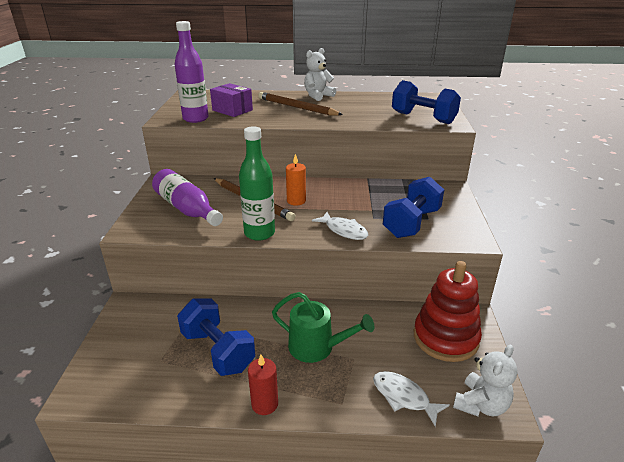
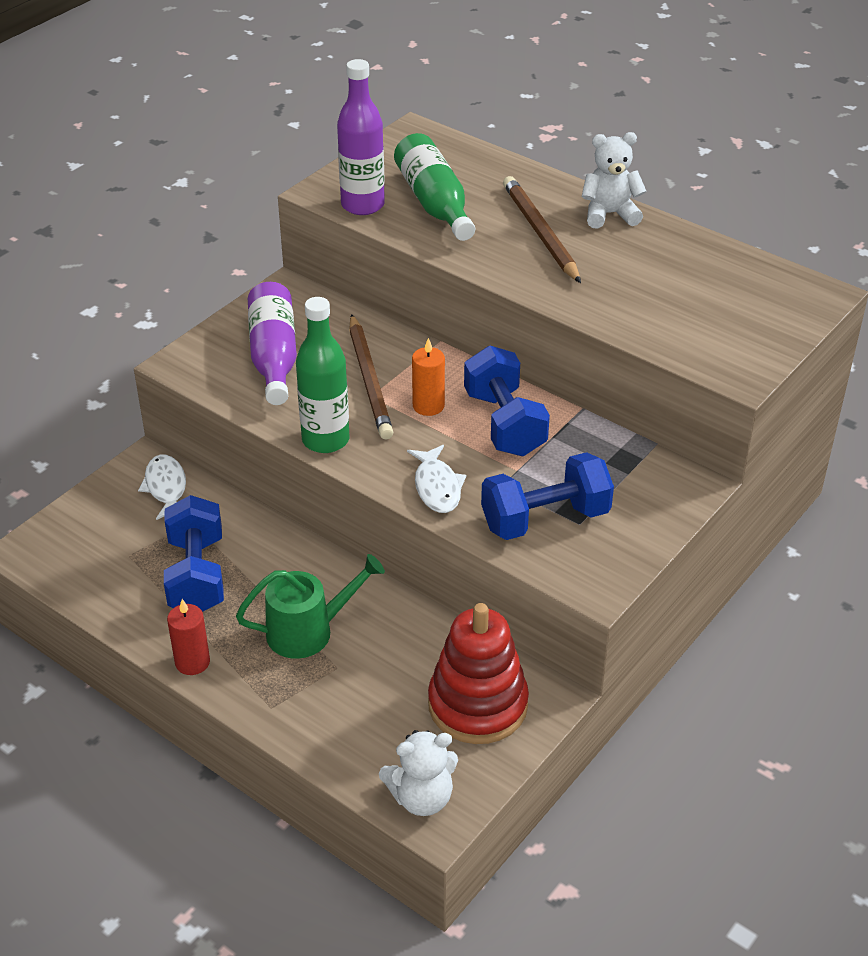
camera: 35 degrees right, 10 degrees up
(232, 110) = (434, 203): purple box -> green bottle
(317, 347) = (308, 631): green watering can -> green watering can turned 75 degrees counterclockwise
(404, 397) = (345, 739): white fish -> white fish (166, 487)
(423, 118) = (714, 340): blue dumbbell -> blue dumbbell (504, 423)

